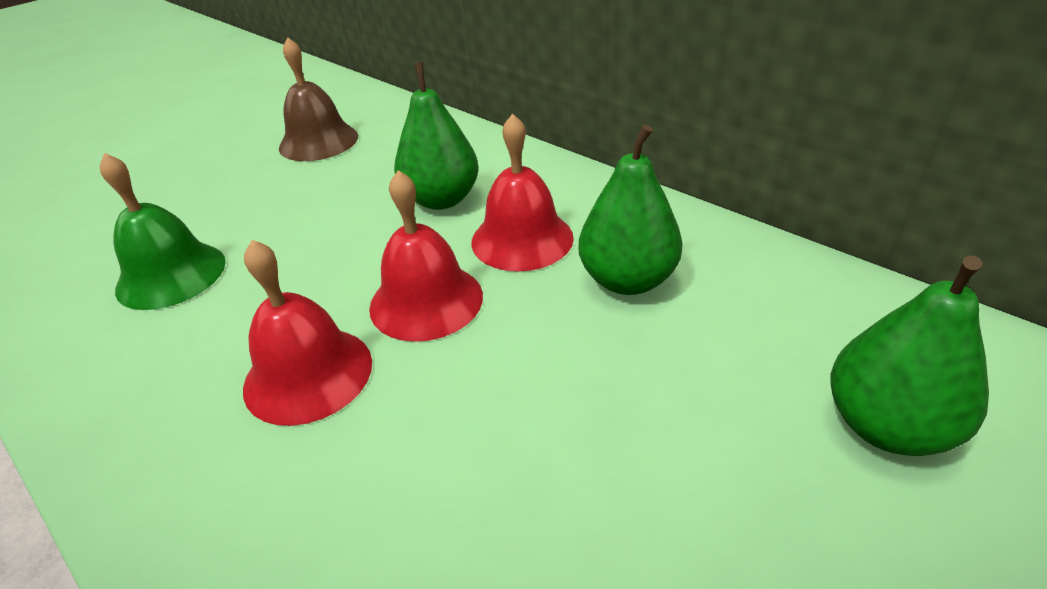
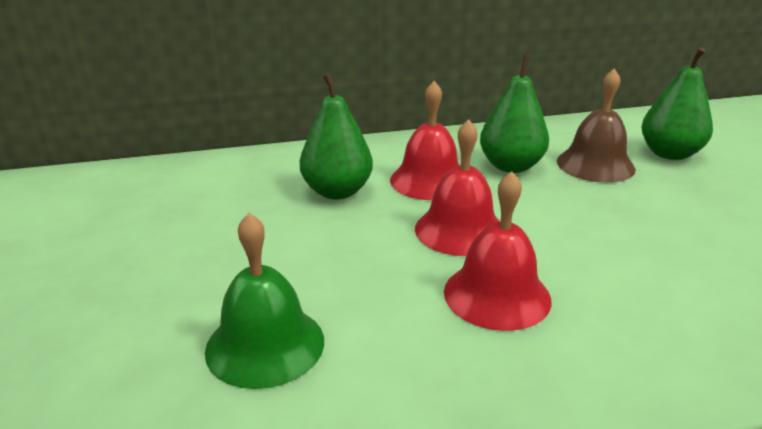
camera: 60 degrees left, 10 degrees down
(318, 141) = (137, 217): brown bell -> brown bell (595, 165)

